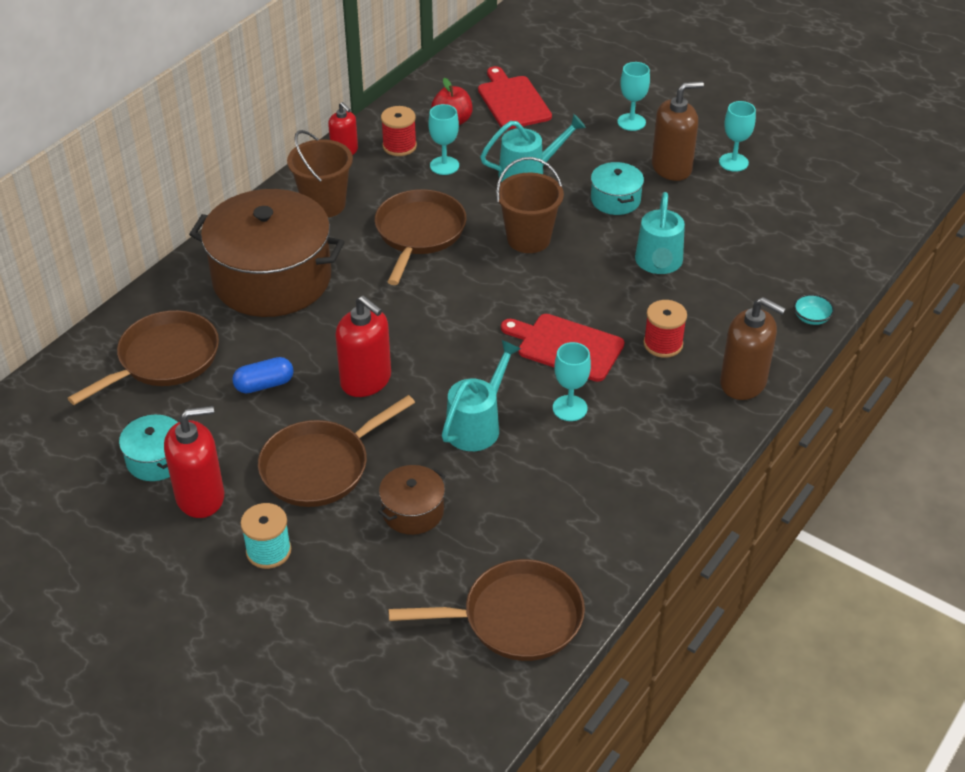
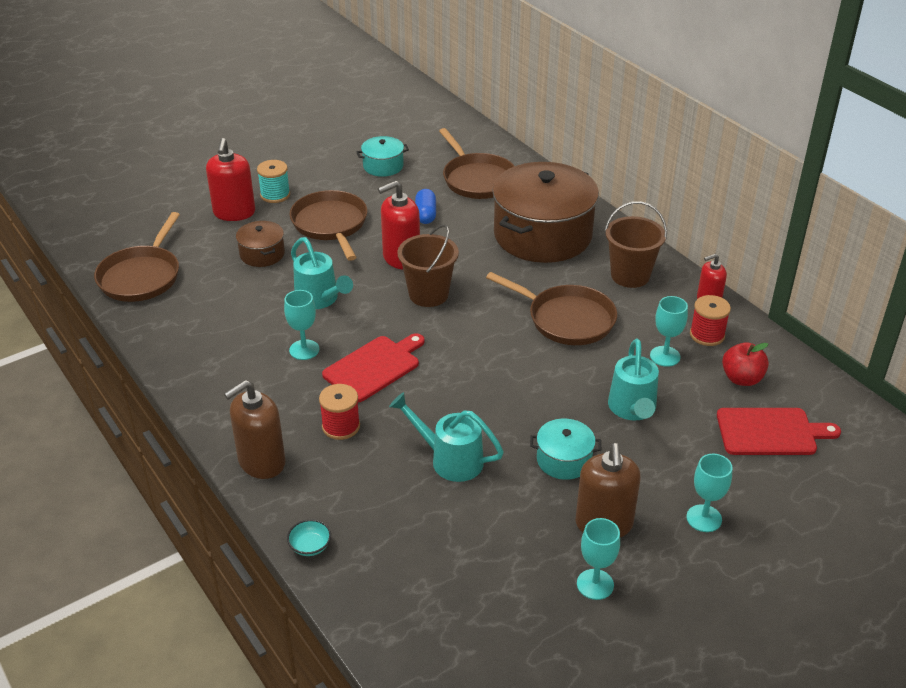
camera: 110 degrees right, 5 degrees down
(200, 497) = (339, 177): red soap dispenser -> red soap dispenser (234, 213)
(528, 239) = (528, 382): brown bucket -> brown bucket (428, 294)

